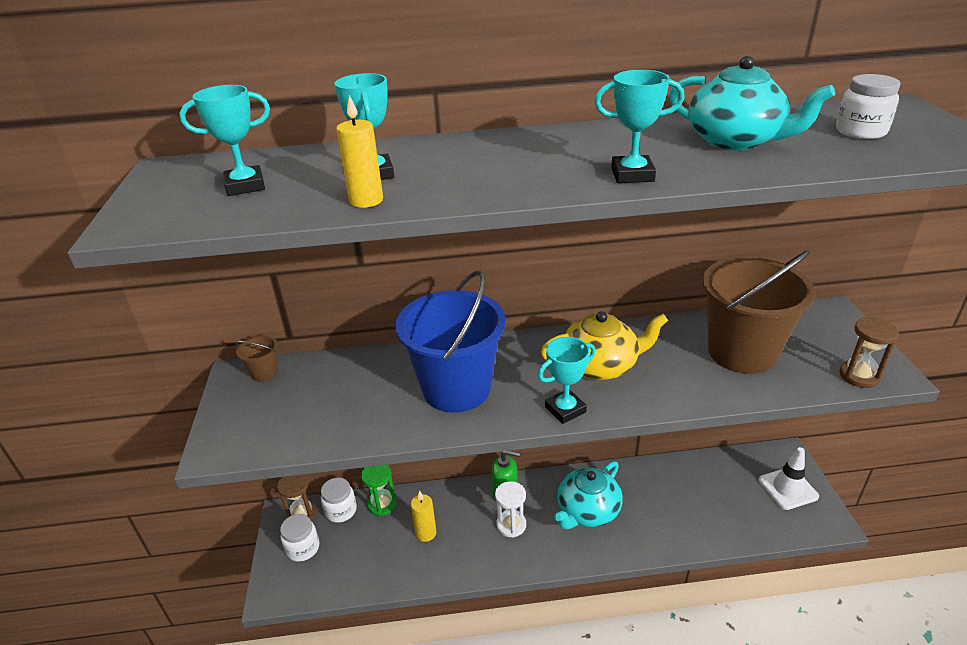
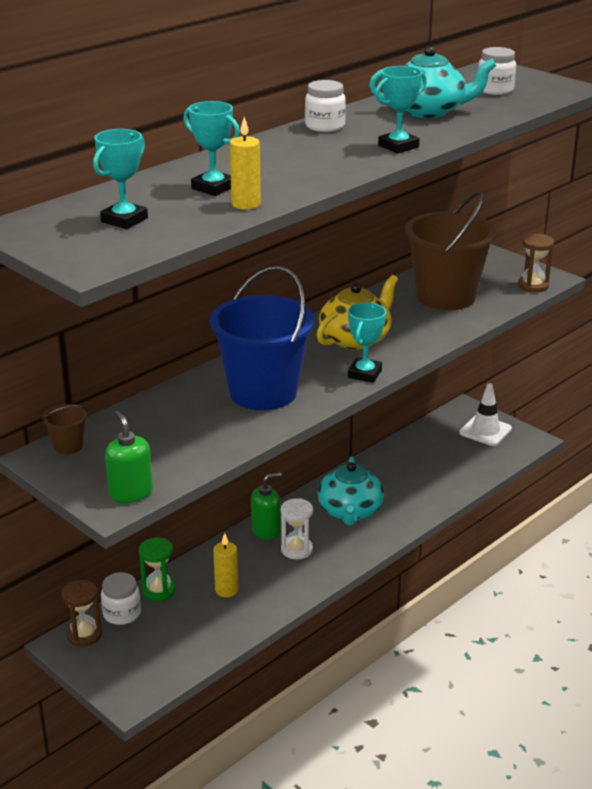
camera: 40 degrees left, 5 degrees down
(242, 443) = (130, 493): none -> green soap dispenser
(303, 548) = (118, 656): white jar -> white jar (325, 126)

